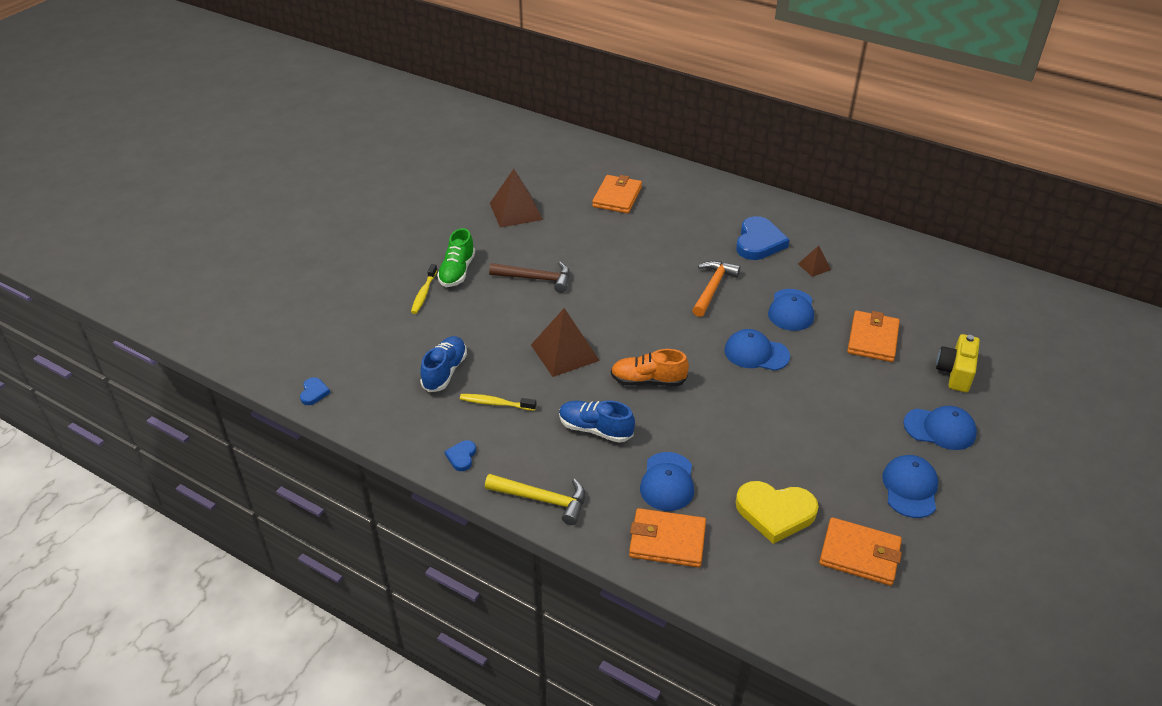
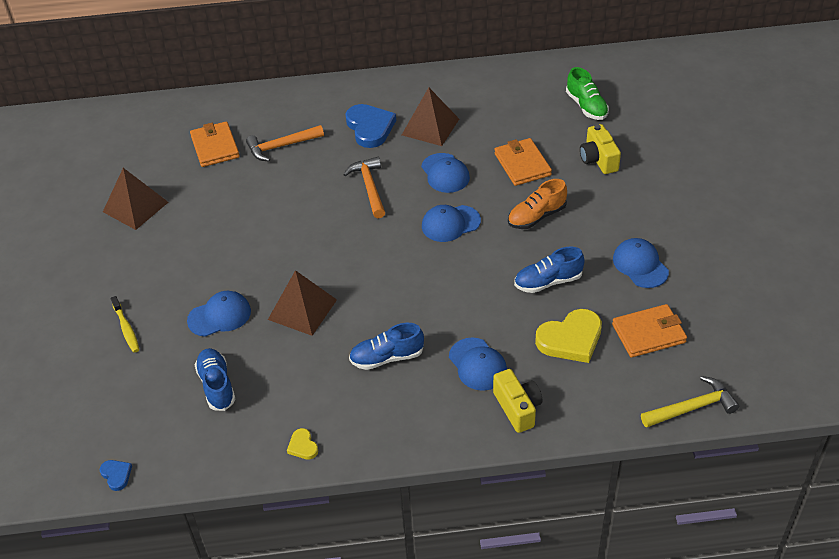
camera: 35 degrees left, 5 degrees up
(457, 271) = (137, 292): green shoe -> green shoe (586, 106)
(461, 457) = (303, 446): blue heart -> yellow heart
(495, 403) = (287, 386): yellow toothbrush -> none
(536, 279) = (215, 259): brown hammer -> none
(542, 500) = (399, 438): yellow hammer -> yellow hammer (692, 407)
(648, 381) = (390, 294): orange shoe -> orange shoe (536, 216)
(667, 540) = (517, 408): orange wallet -> yellow camera
(669, 221) = (281, 146): none -> orange hammer
(801, 450) = (548, 282): none -> blue shoe
(814, 267) = (430, 127): brown pyramid -> brown pyramid, size x1.99
(940, 429) = (623, 209): blue cap -> blue cap (219, 316)

